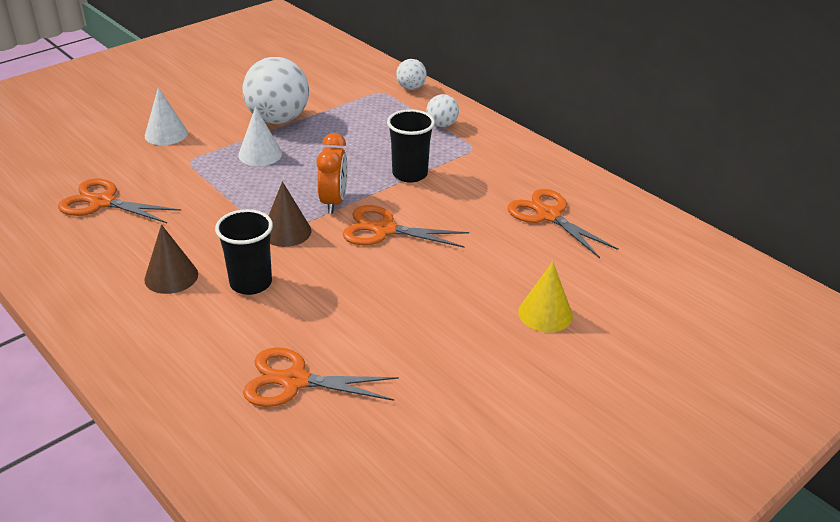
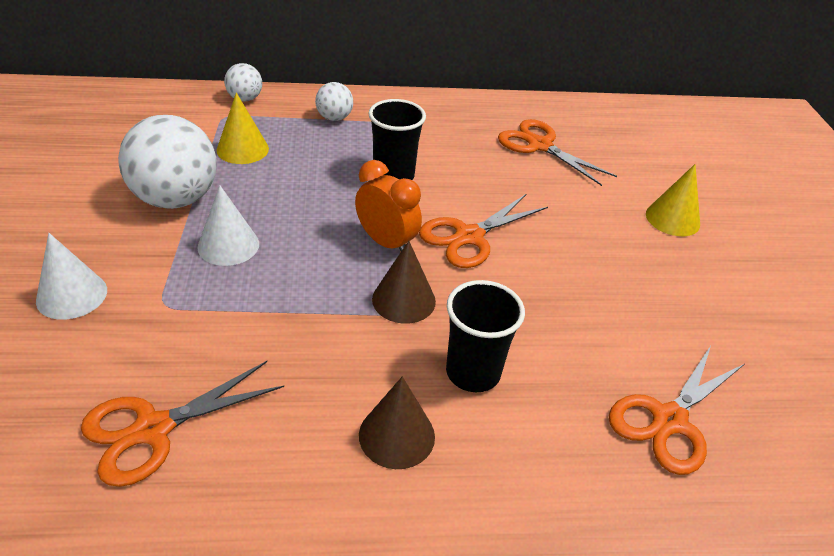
camera: 55 degrees left, 5 degrees up
(356, 114) = (242, 149): none -> yellow cone
(548, 215) = (539, 145): orange scissors -> orange scissors turned 45 degrees clockwise

